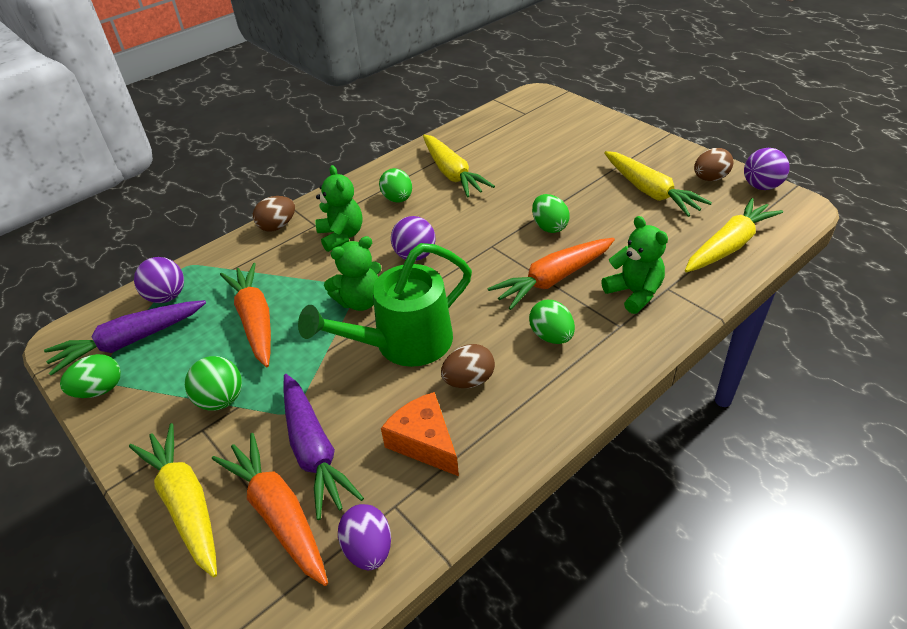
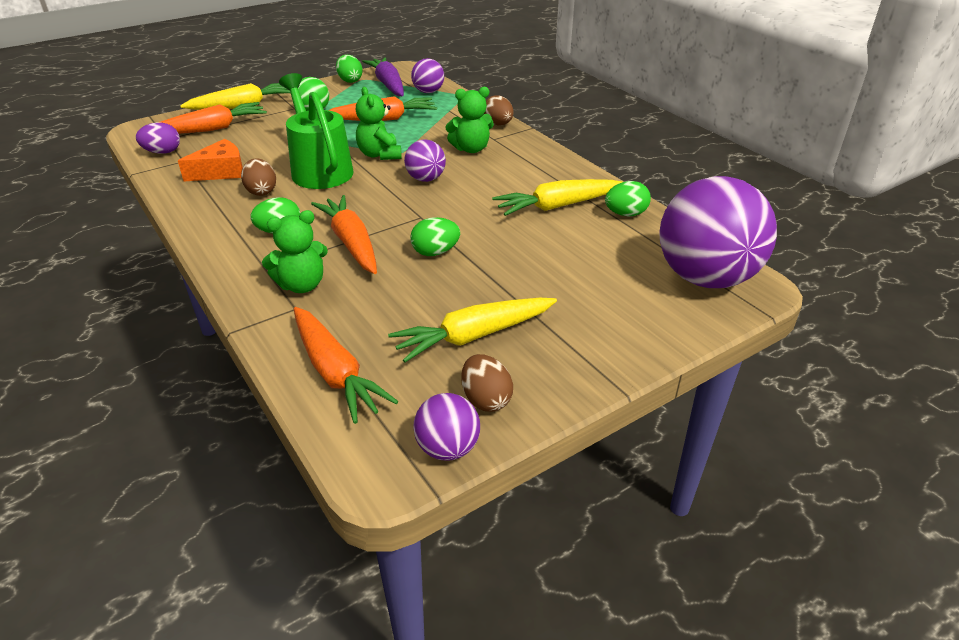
camera: 95 degrees right, 5 degrees down
(314, 451) = (247, 138): purple carrot -> none
(398, 199) = (519, 175): green egg -> green egg (625, 214)
(535, 110) = (705, 278): none -> purple ball
(729, 245) = (335, 372): yellow carrot -> orange carrot

